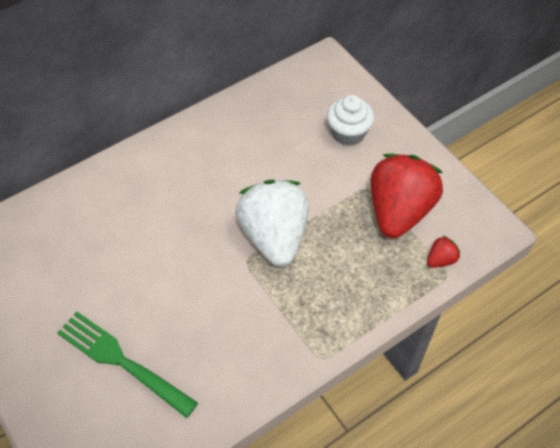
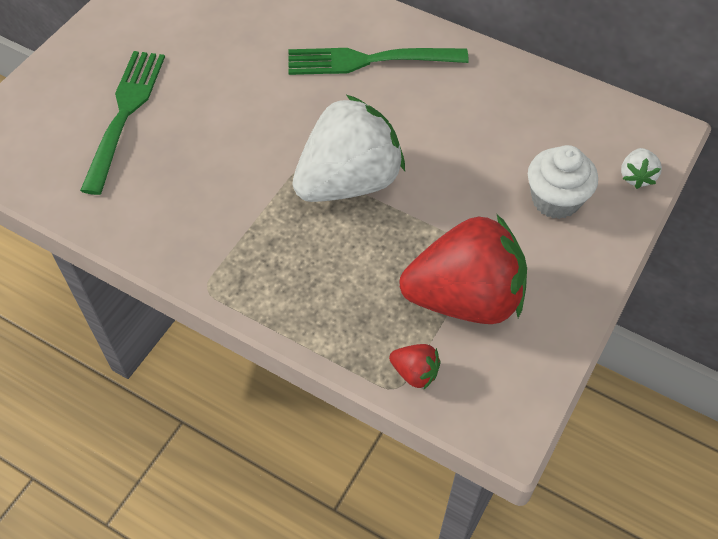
camera: 65 degrees right, 0 degrees up
(171, 180) = (370, 60): none -> green fork
(351, 87) = (636, 176): none -> white strawberry

